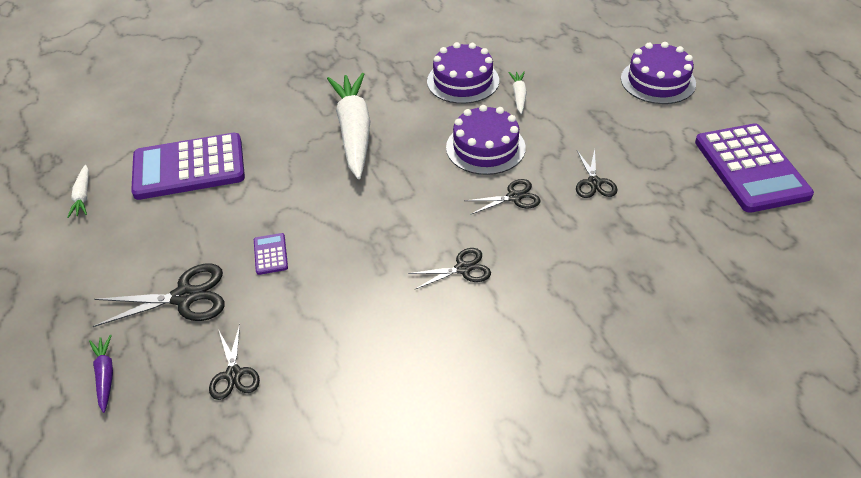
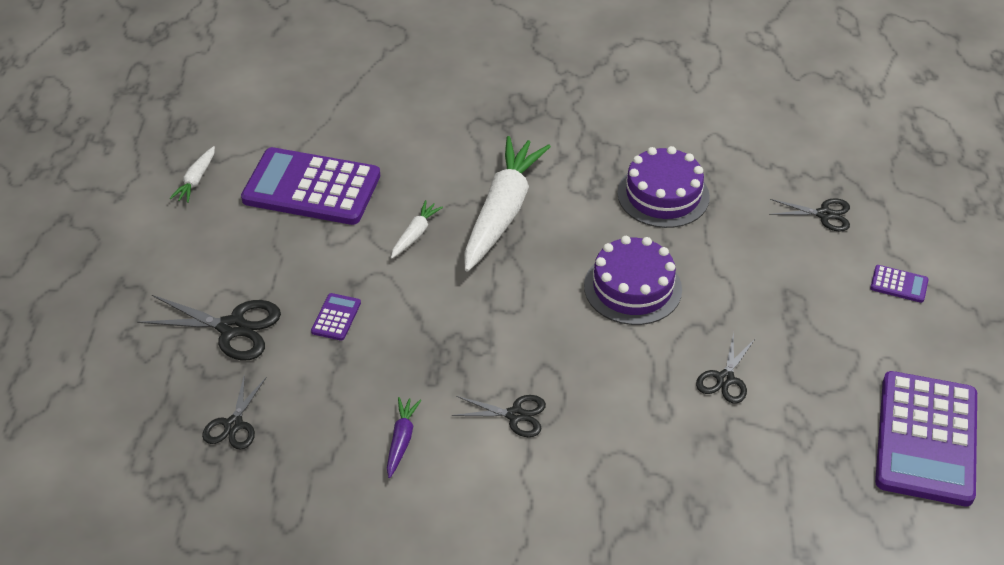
camera: 25 degrees right, 0 degrees up
(105, 375) = (124, 375): purple carrot -> purple carrot (401, 440)
(514, 197) = (623, 359): black scissors -> black scissors (824, 214)
(519, 96) = (715, 238): white carrot -> white carrot (415, 234)
(658, 81) = (899, 284): purple cake -> purple calculator

